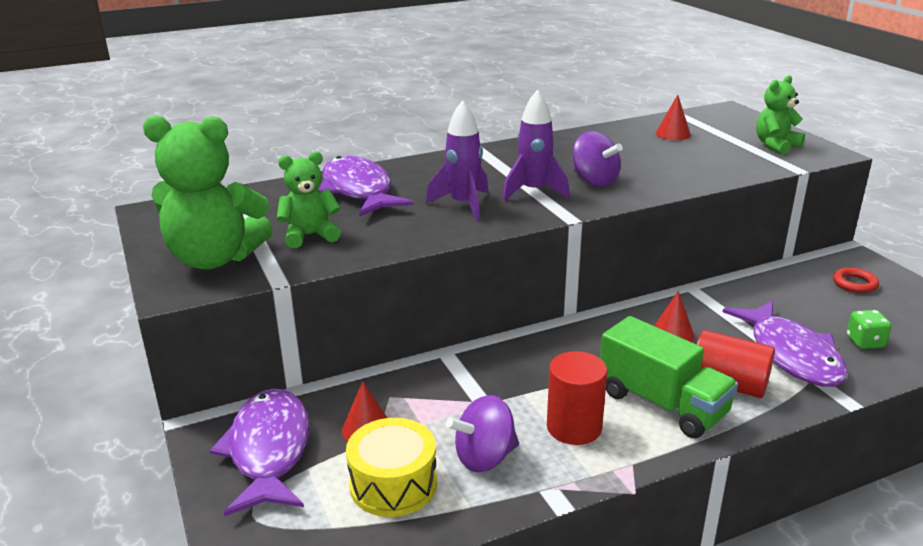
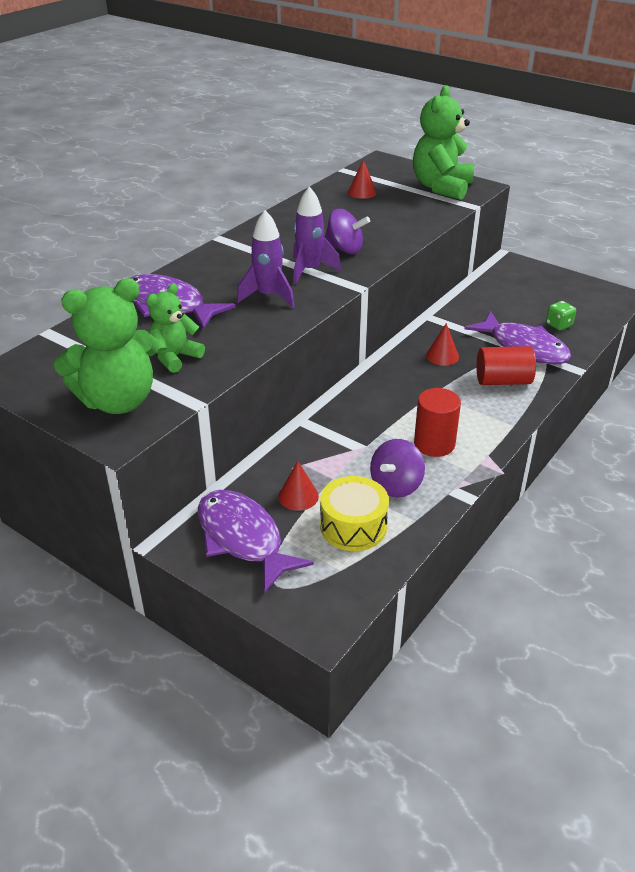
camera: 30 degrees left, 10 degrees up
(662, 403) = (474, 408): green truck -> none
(775, 146) = (441, 187): green teddy bear -> green teddy bear, size x1.73
(854, 284) = (524, 283): red ring -> none

